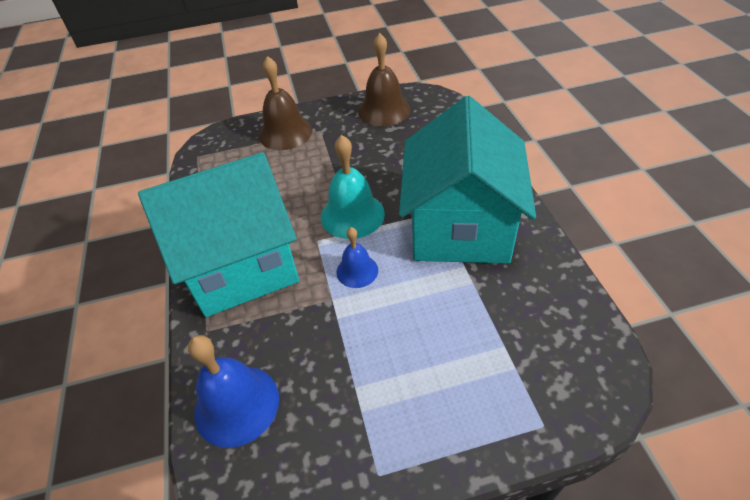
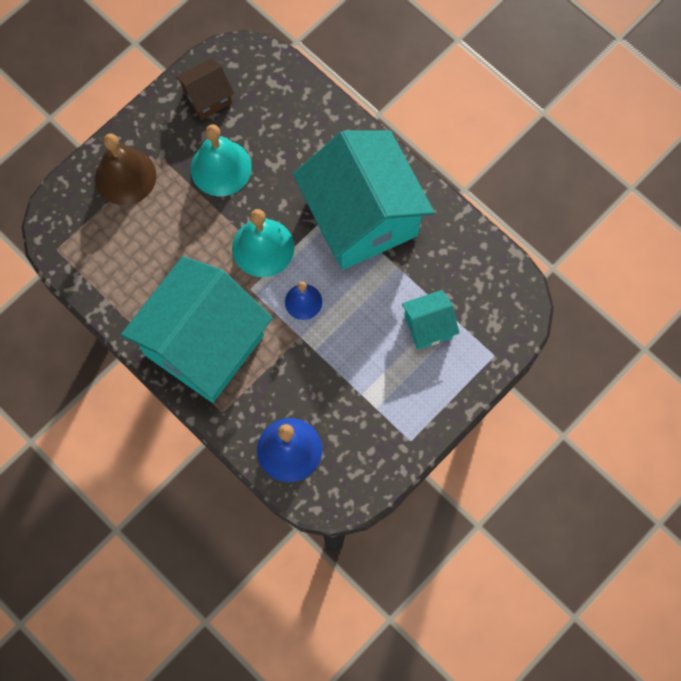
camera: 35 degrees left, 25 degrees up
(360, 151) = (221, 168): none -> turquoise bell
(384, 110) = (207, 98): brown bell -> brown house
(475, 353) = (428, 326): none -> turquoise house

